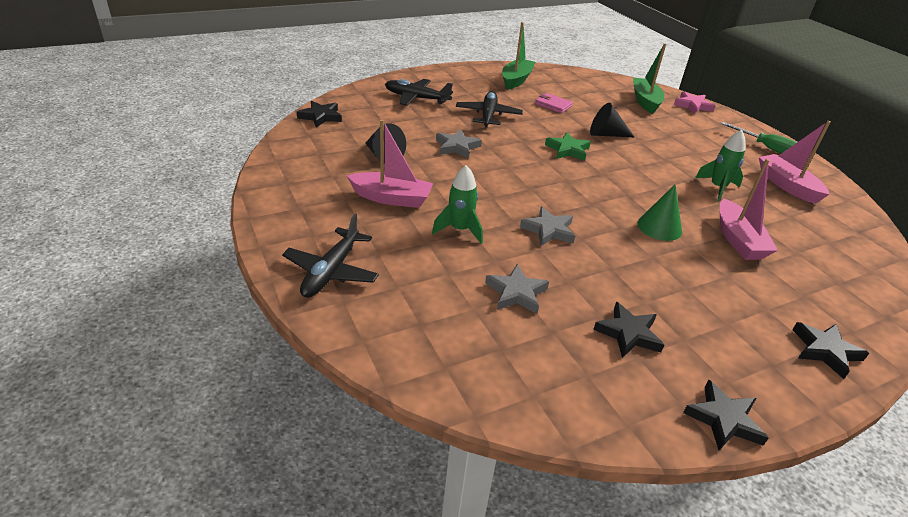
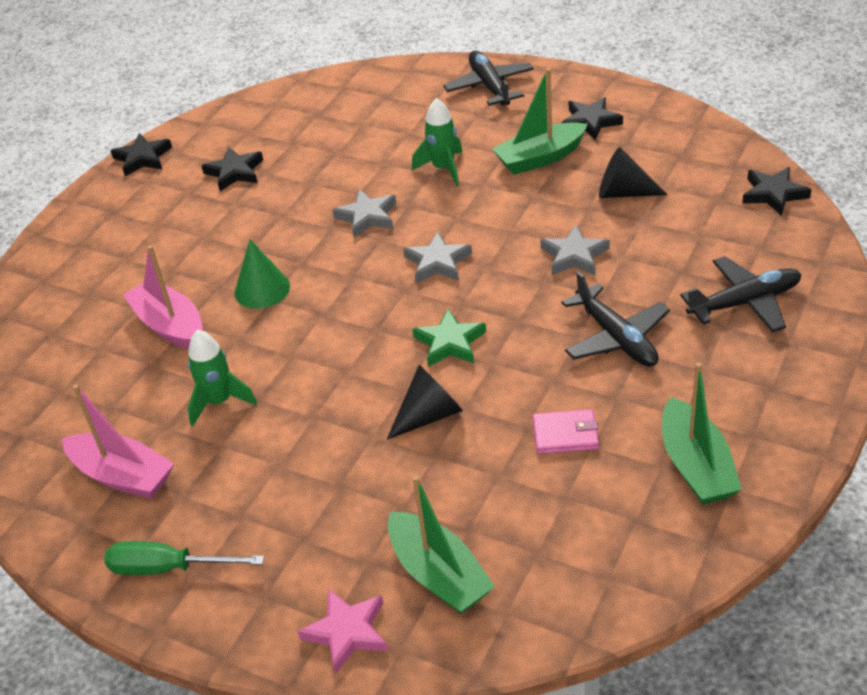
camera: 150 degrees right, 5 degrees up
(391, 198) = (540, 158): pink boat -> green boat
(516, 293) = (342, 150): grey star -> grey star (437, 262)
(825, 351) = (68, 248): black star -> black star (590, 122)

